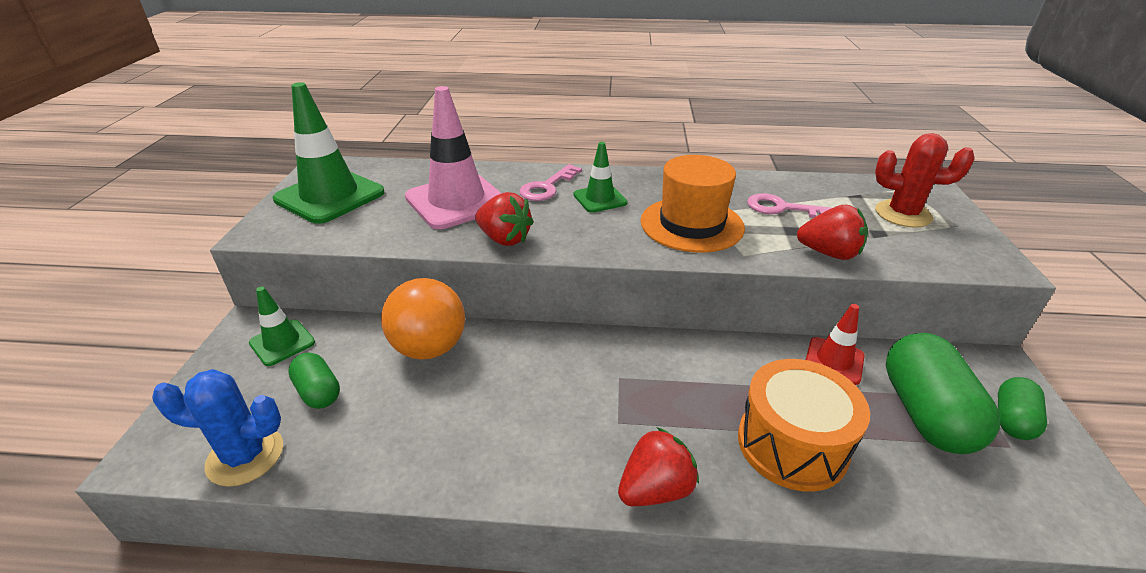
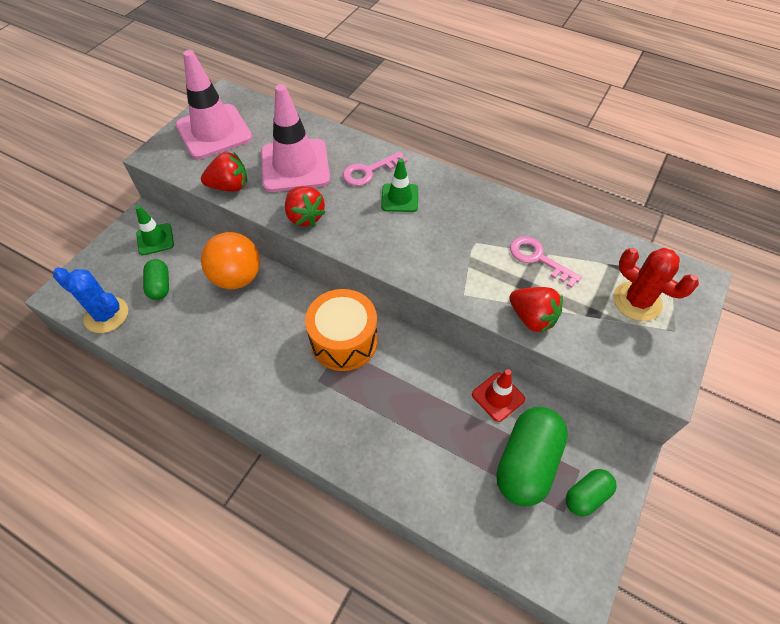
camera: 25 degrees right, 20 degrees up
(330, 196) = (214, 132): green traffic cone -> pink traffic cone
(655, 489) = (309, 434): red strawberry -> red strawberry (229, 186)
(691, 224) = (449, 250): orange hat -> none
(792, 444) = (414, 443): orange drum -> orange drum (344, 341)

